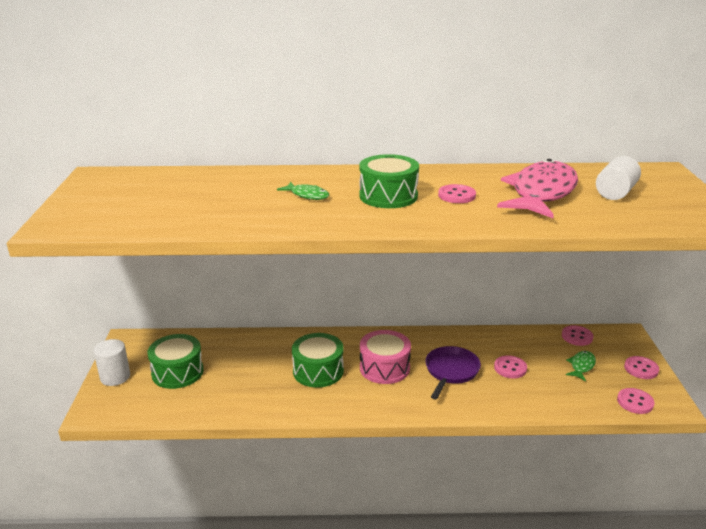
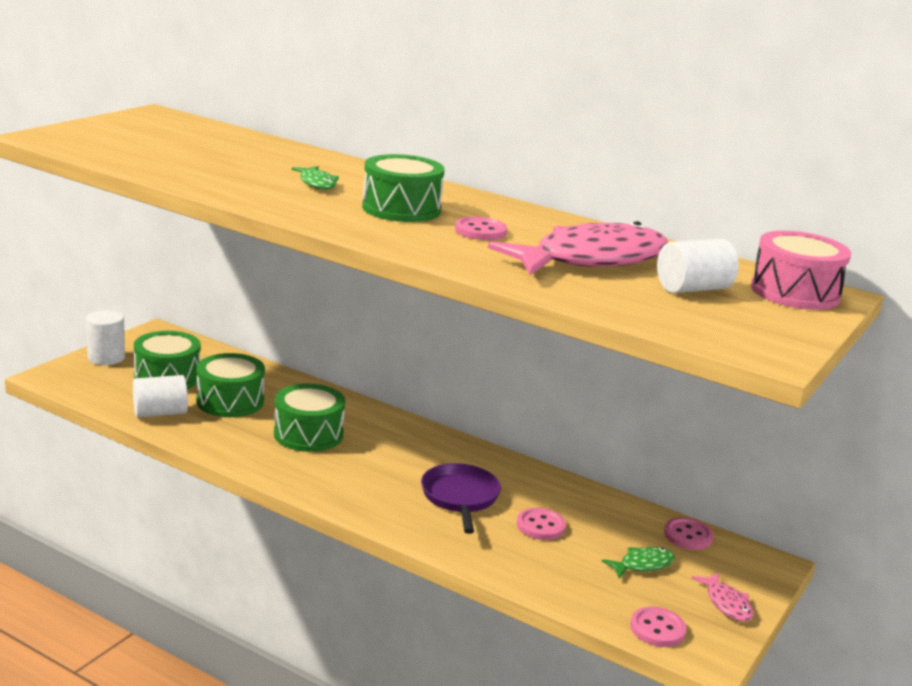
camera: 30 degrees right, 5 degrees down
(207, 402) = (160, 413): none -> white cylinder
(241, 371) = (230, 401): none -> green drum
(384, 368) = (386, 462): pink drum -> pink drum (795, 292)
(451, 371) = (460, 497): purple pan -> purple pan turned 60 degrees counterclockwise
(641, 369) = (727, 604): pink button -> pink fish

